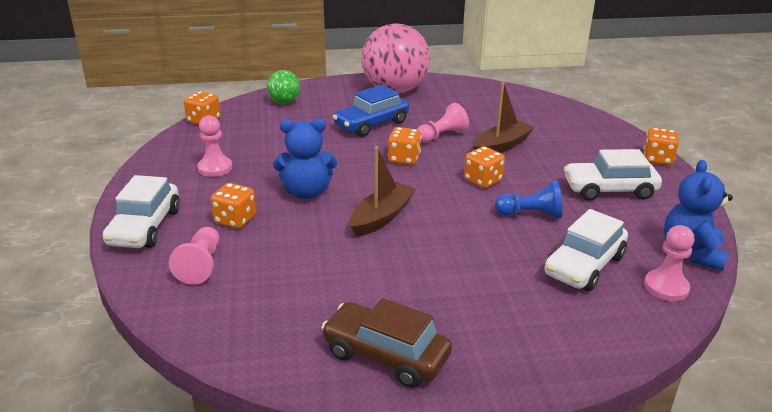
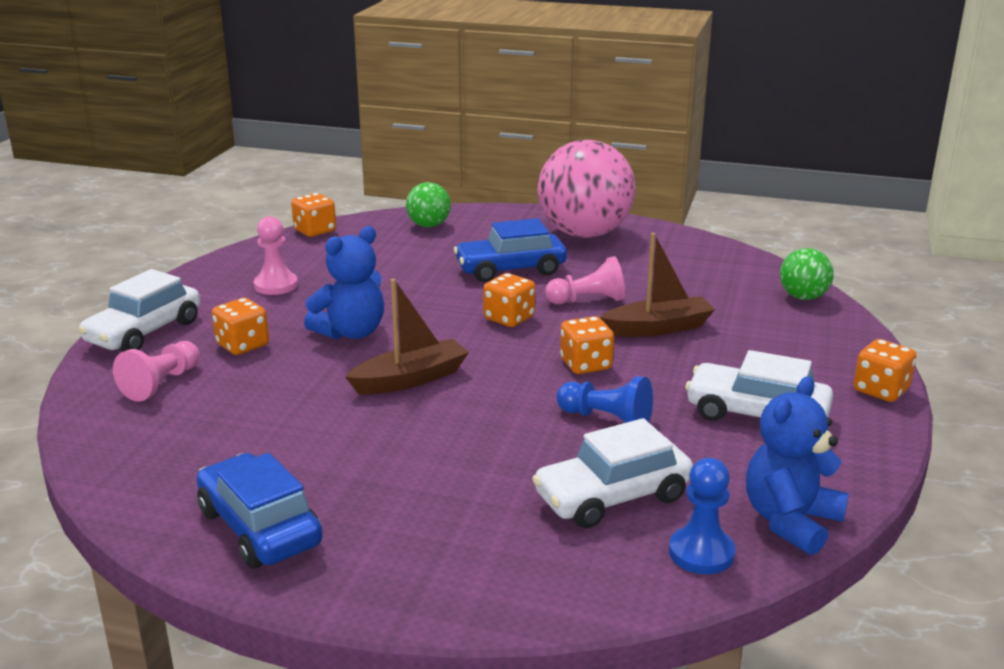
camera: 25 degrees right, 5 degrees down
(306, 192) = (351, 332): blue teddy bear -> blue teddy bear turned 60 degrees counterclockwise
(386, 355) = (260, 527): brown car -> blue car
(562, 109) = (803, 297): none -> green ball
(666, 287) = (701, 553): pink pawn -> blue pawn

